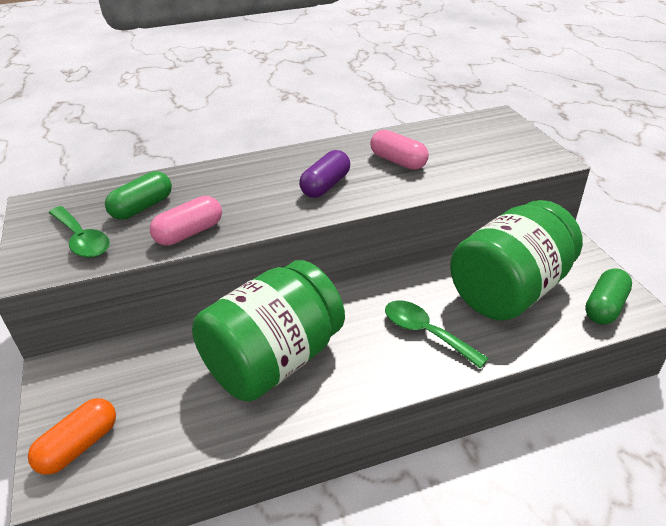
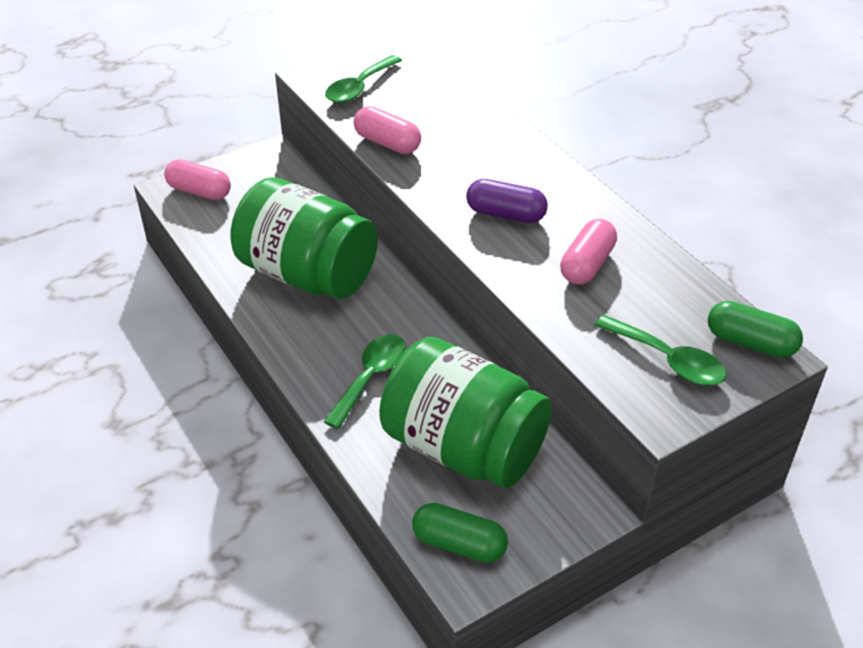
camera: 75 degrees right, 5 degrees up
(79, 446) = (199, 191): orange capsule -> pink capsule
(142, 207) = (420, 104): green capsule -> green capsule (750, 342)
(501, 148) = (668, 360): none -> green spoon

